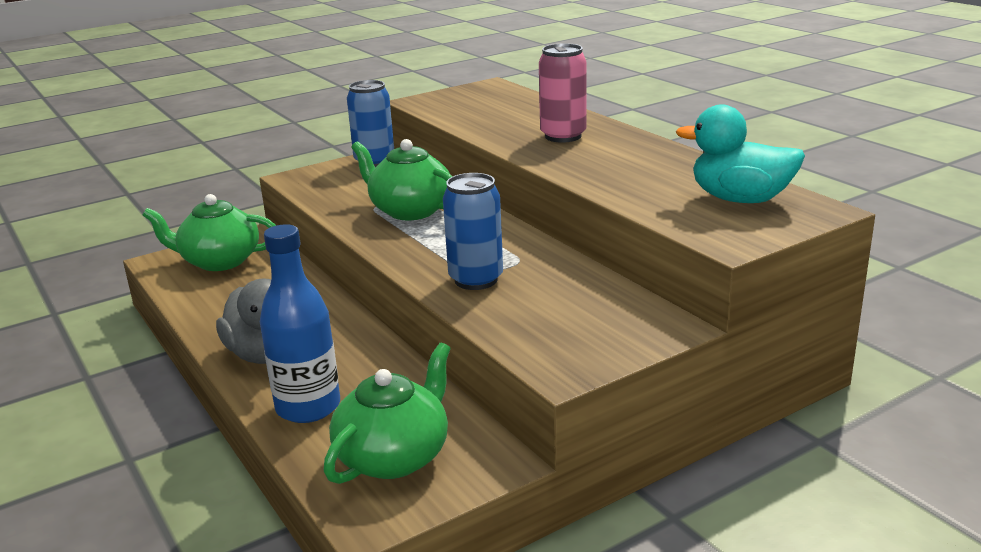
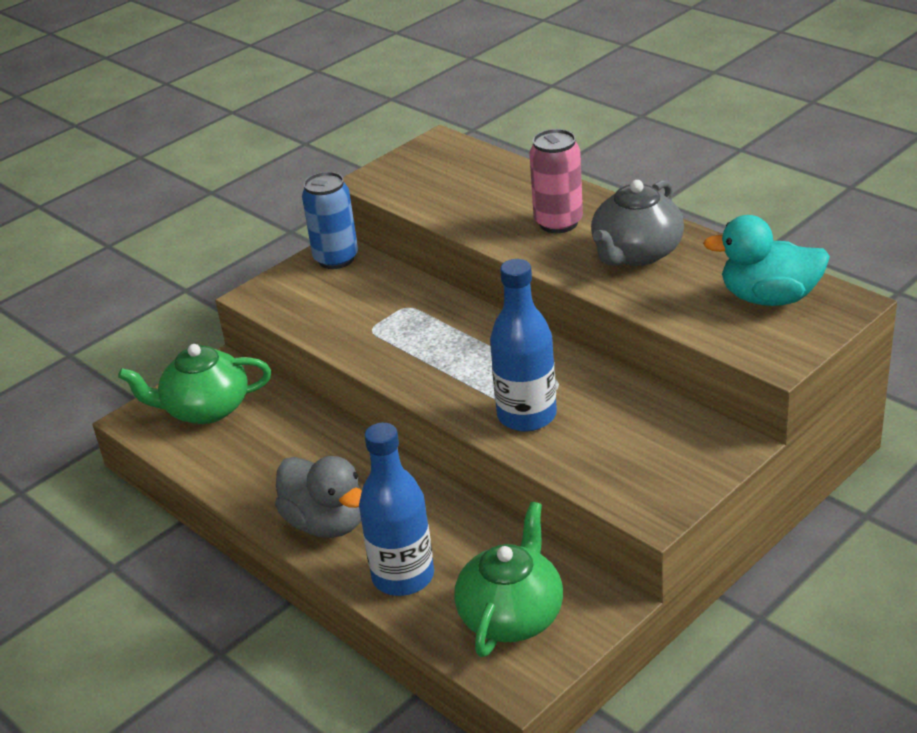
camera: 10 degrees left, 10 degrees up
(410, 210) = (413, 329): green teapot -> none
(476, 280) = (526, 415): blue can -> blue bottle
(624, 160) = (636, 253): none -> grey teapot

